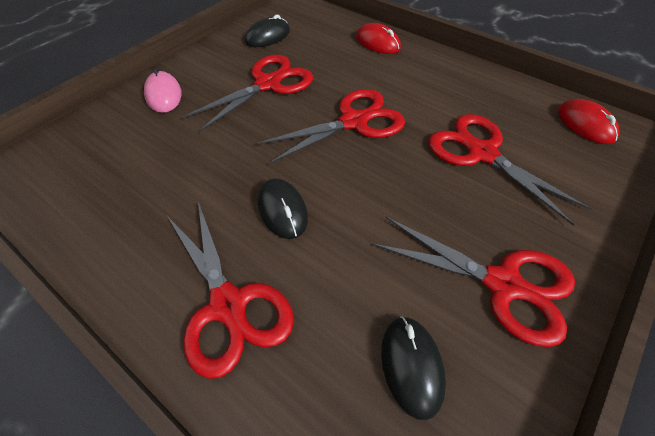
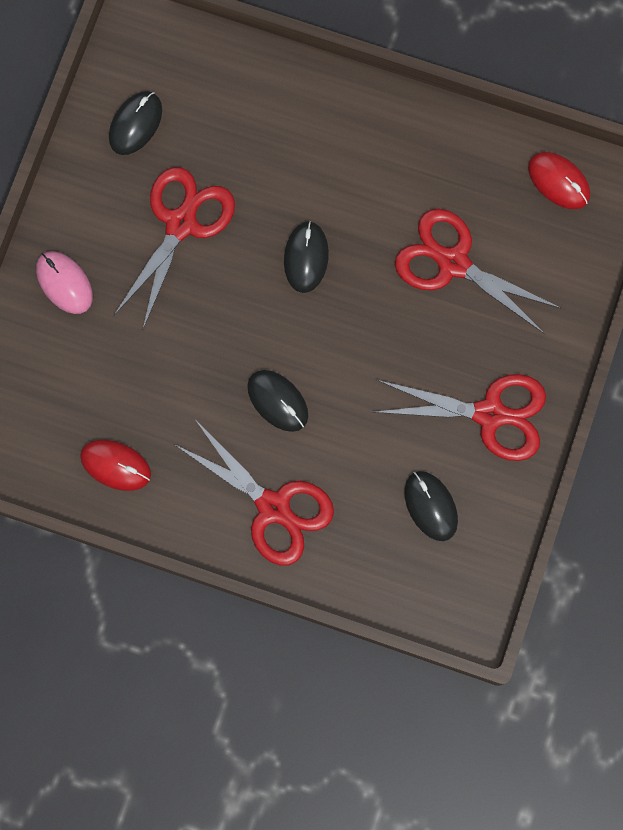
camera: 20 degrees left, 25 degrees up
(353, 122) = (306, 257): red scissors -> black mouse
(377, 42) = (289, 92): red mouse -> red mouse (115, 465)

